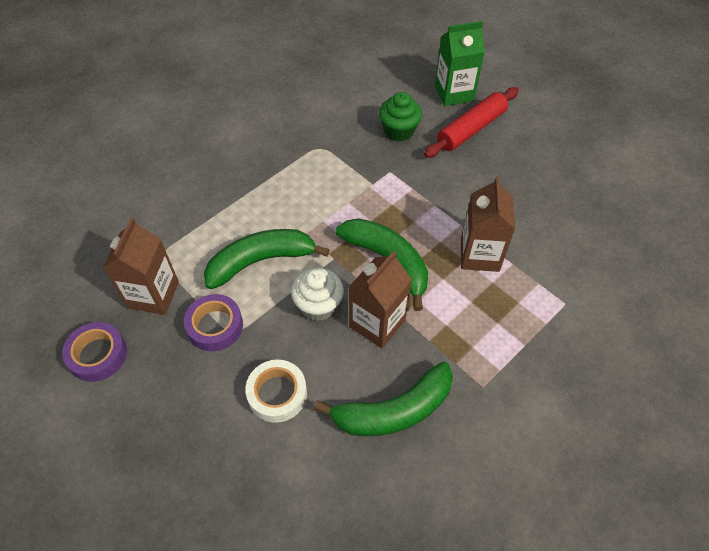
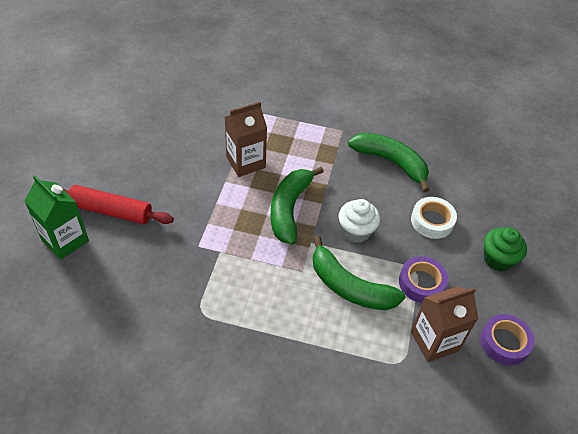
camera: 125 degrees left, 5 degrees down
(377, 323) = (342, 194): brown carton -> none
(399, 131) = (143, 261): green cupcake -> green cupcake (498, 259)

